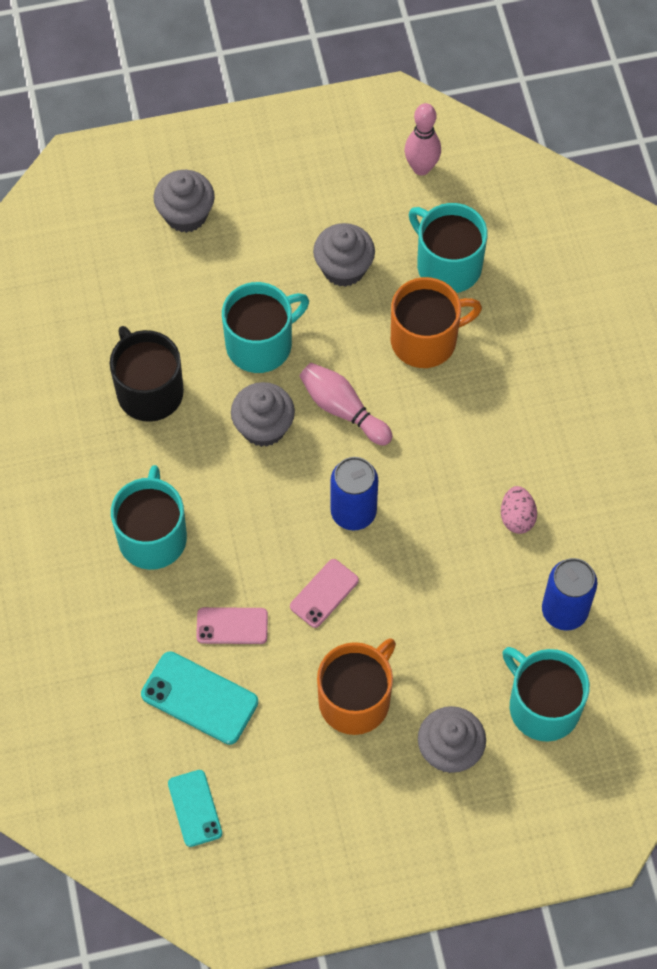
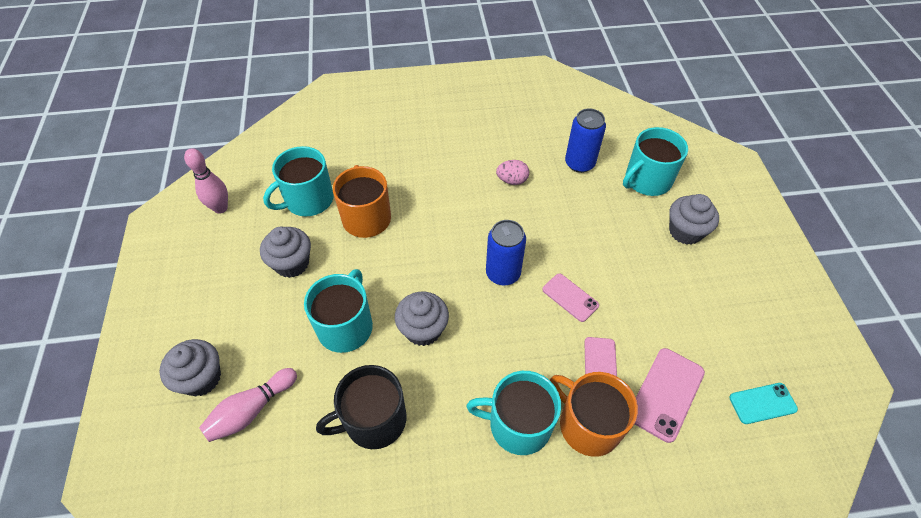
camera: 85 degrees left, 10 degrees down
(199, 698) = (666, 394): turquoise phone -> pink phone
(261, 344) = (346, 326): turquoise mug -> turquoise mug turned 45 degrees clockwise
(343, 409) = (415, 273): pink bowling pin -> pink bowling pin (251, 410)
(355, 699) = (654, 283): orange mug -> orange mug (588, 424)

